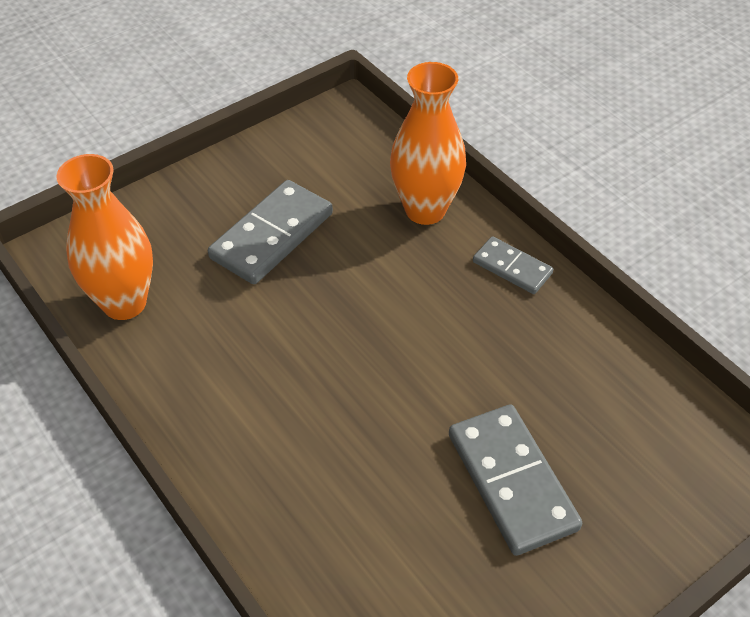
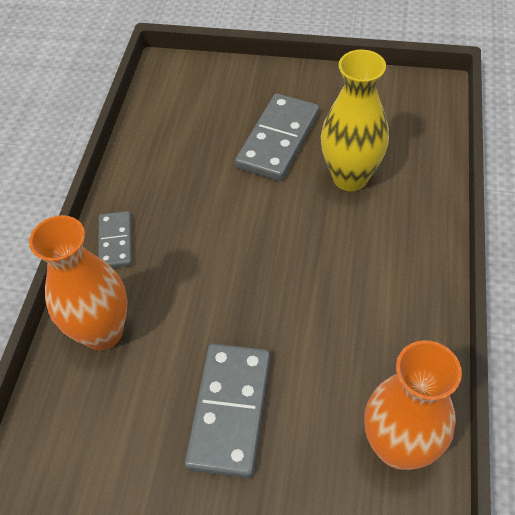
camera: 130 degrees left, 5 degrees up
(272, 236) = (229, 410): grey domino -> grey domino turned 75 degrees counterclockwise
(387, 499) = (350, 177): none -> yellow vase

